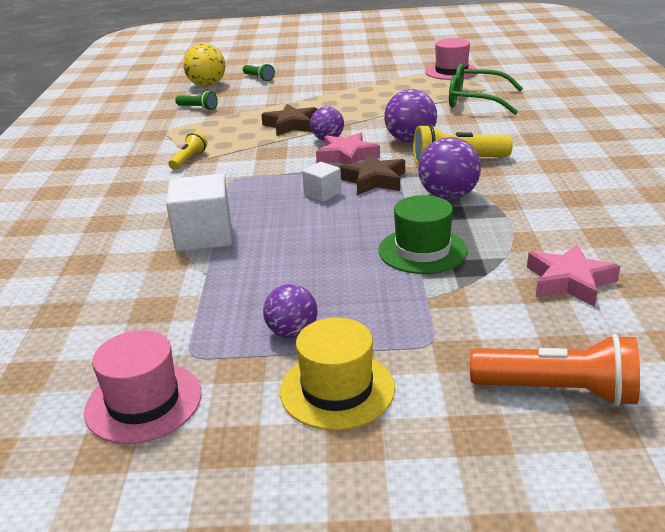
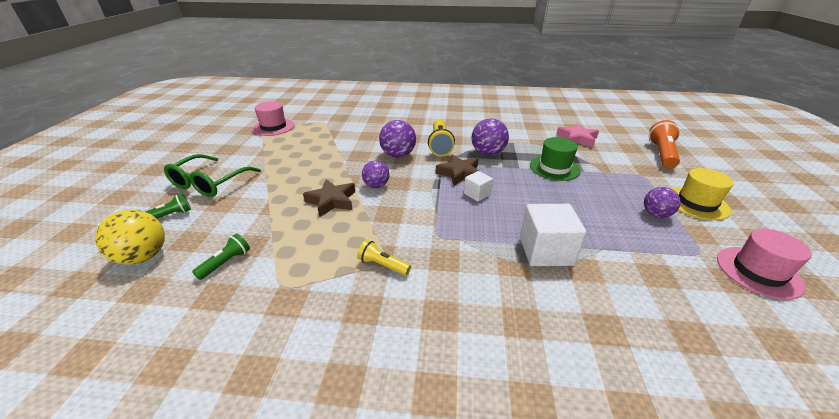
camera: 85 degrees left, 5 degrees up
(347, 156) = (414, 180): pink star -> none
(476, 101) = (342, 127): green glasses -> green glasses (210, 183)

